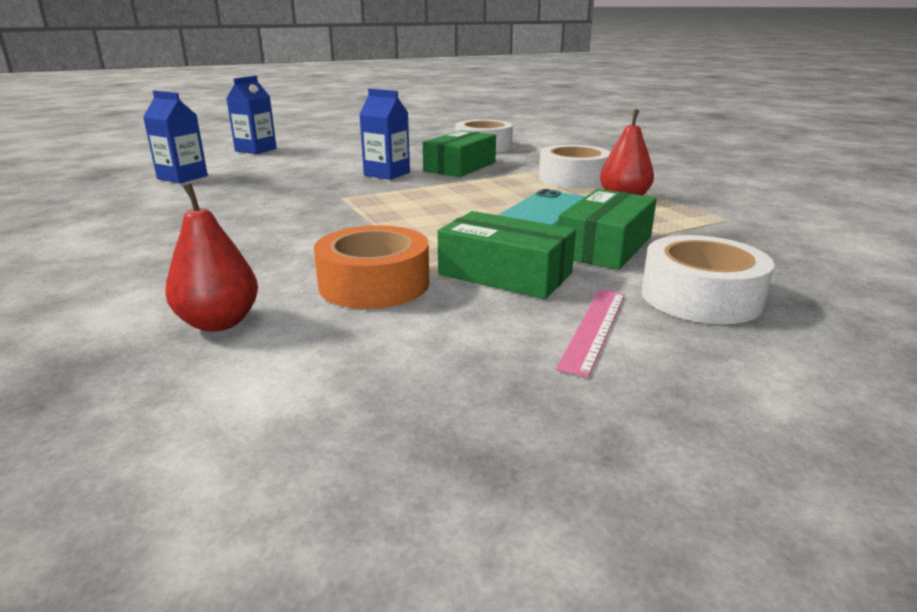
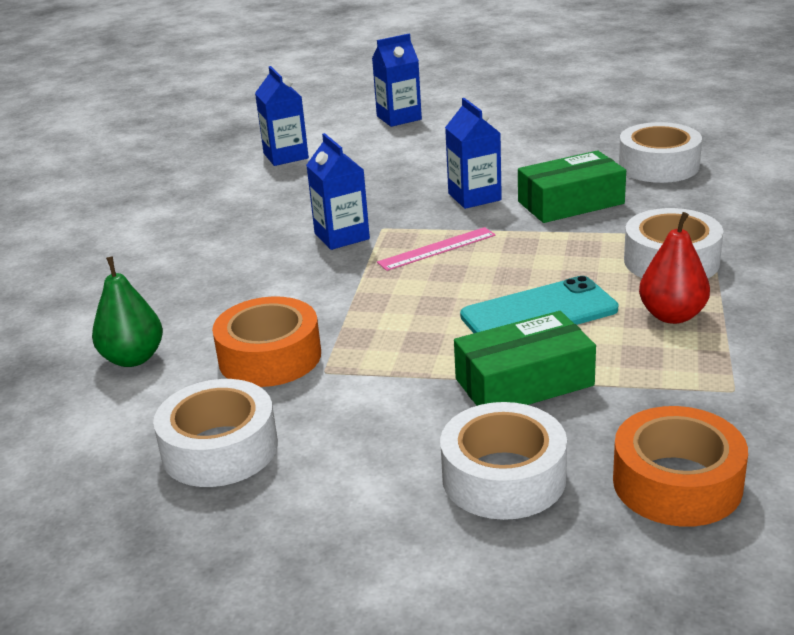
camera: 40 degrees right, 5 degrees up
(219, 322) = (133, 358): red pear -> green pear
(313, 207) = (342, 236): none -> blue carton
(439, 358) = (220, 449): none -> white tape
(505, 274) = (381, 384): green box -> none
(593, 328) = (359, 470): pink ruler -> pink ruler (437, 249)
(797, 266) = (677, 483): none -> orange tape

